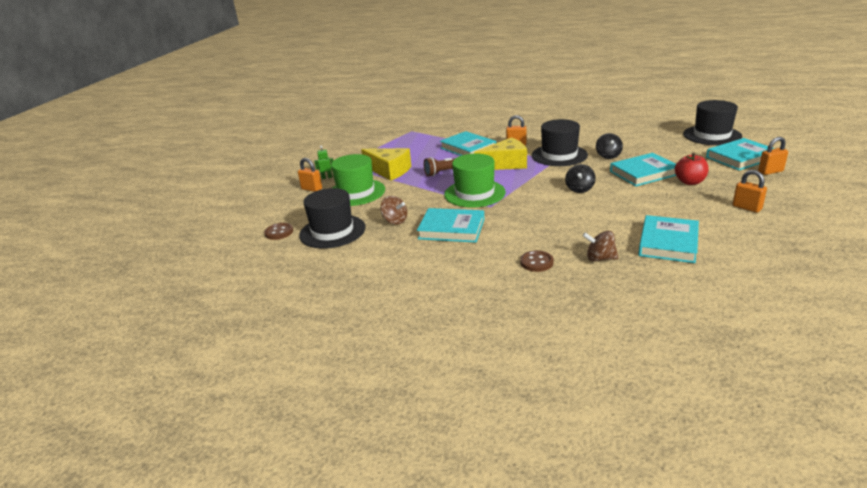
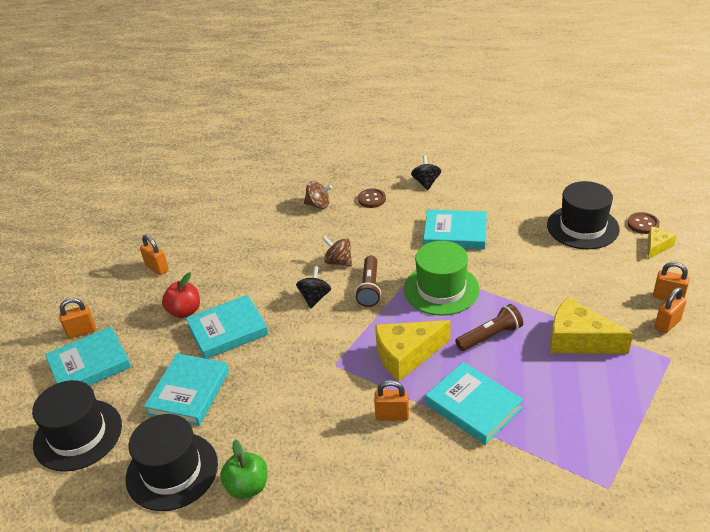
camera: 175 degrees right, 10 degrees up
(286, 217) = (657, 246): none -> yellow cheese
(327, 177) = (667, 324): green robot -> orange padlock
(356, 192) = (598, 290): green hat -> none
(395, 221) = (521, 243): brown spinning top -> brown spinning top (338, 262)
(533, 194) = (369, 288): none -> brown flashlight
(559, 155) = (326, 378): black hat -> black hat (172, 471)
(593, 126) = (247, 486): none -> green apple
(608, 156) = (257, 374): black spinning top -> black spinning top (426, 183)
(668, 243) = (255, 223): turquoise book -> turquoise book (189, 392)

